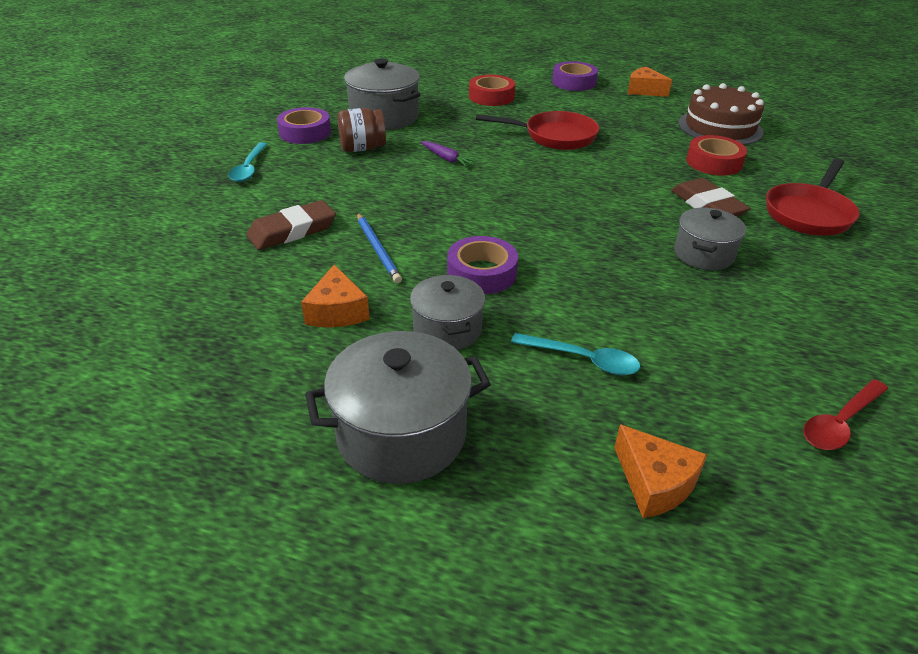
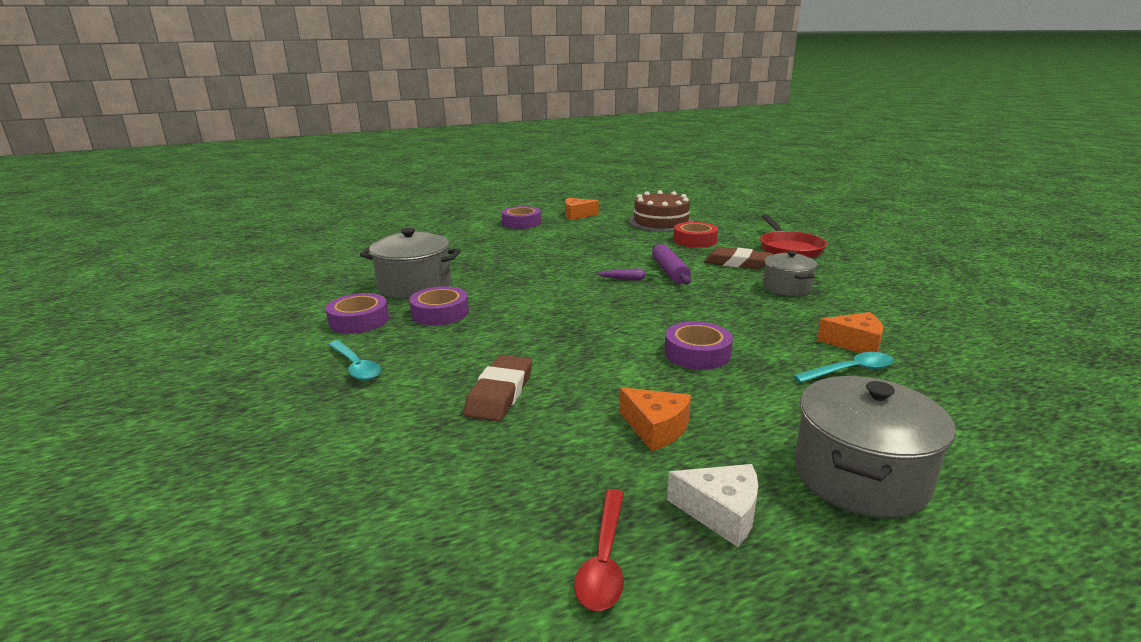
camera: 40 degrees left, 15 degrees down
(266, 389) = (721, 512): none -> white cheese
(362, 148) = (440, 313): brown jar -> purple tape
(378, 249) = (597, 373): blue pencil -> none
(446, 159) = (525, 296): purple carrot -> purple carrot (631, 279)
(447, 329) = (749, 397): grey pot -> none
(491, 97) = (478, 247): red tape -> none
(555, 136) = (574, 257): red pan -> none
(615, 187) = (670, 272): none -> purple rolling pin
(654, 482) = (1006, 411): orange cheese -> orange cheese (855, 343)
(840, 422) = (995, 336): red spoon -> red spoon (604, 559)

